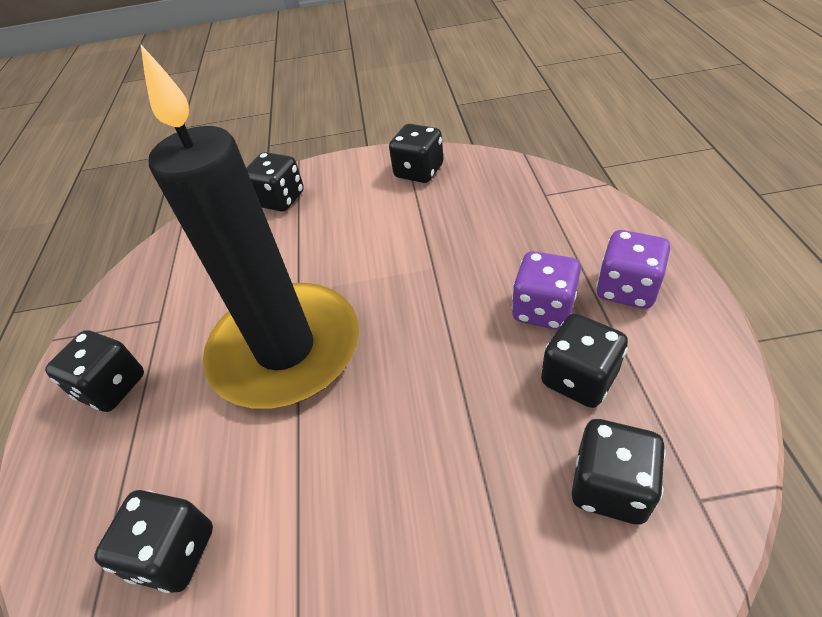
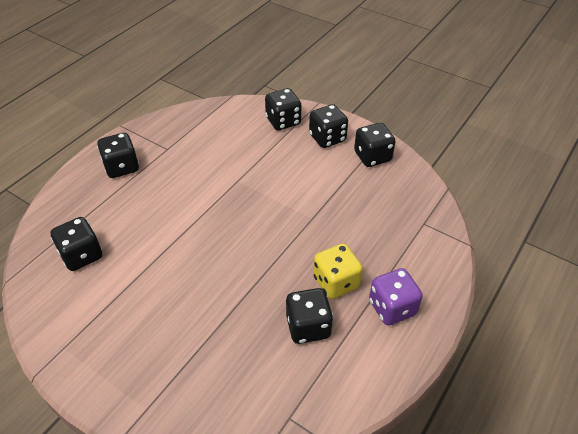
camera: 35 degrees right, 0 degrees up
(285, 349) = (202, 205): black candle -> none
(543, 310) = (336, 282): purple dice -> yellow dice
(610, 486) = (260, 378): black dice -> black dice (327, 138)

